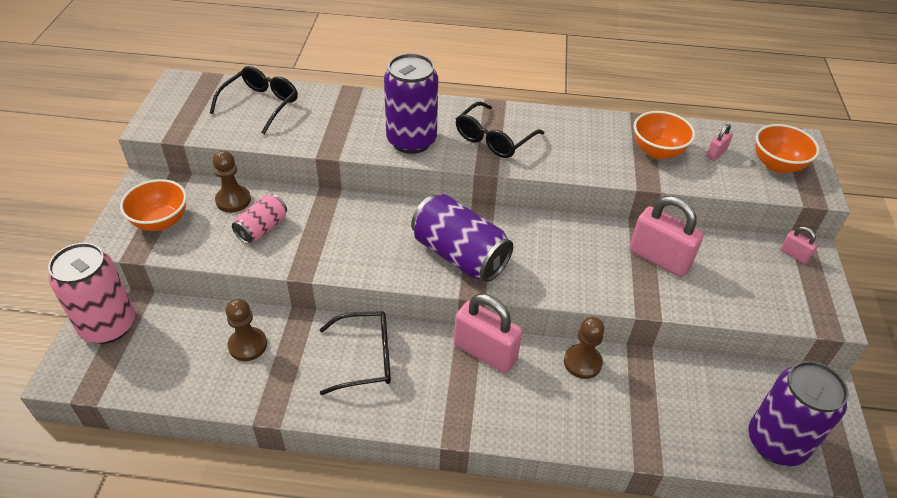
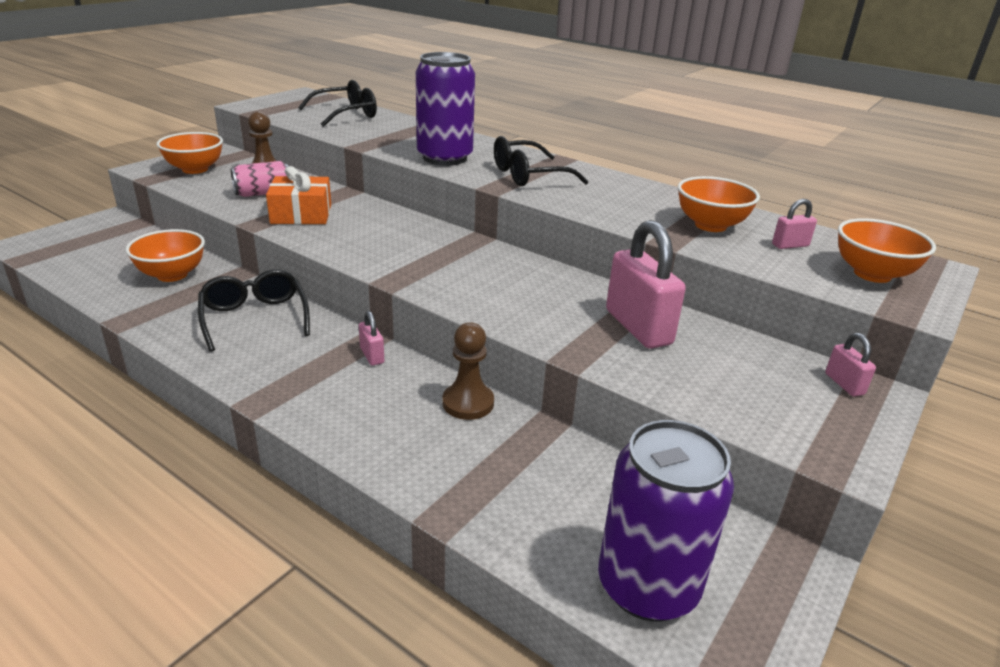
camera: 30 degrees right, 15 degrees down
(108, 325) = (94, 230): pink can -> none
(247, 345) = (172, 275): brown pawn -> orange bowl
(324, 242) = (301, 214): none -> orange gift
(366, 358) = (254, 318): black glasses -> black glasses turned 135 degrees counterclockwise
(459, 255) = (412, 257): purple can -> none
(485, 352) = (372, 355): pink padlock -> pink padlock, size x0.47

